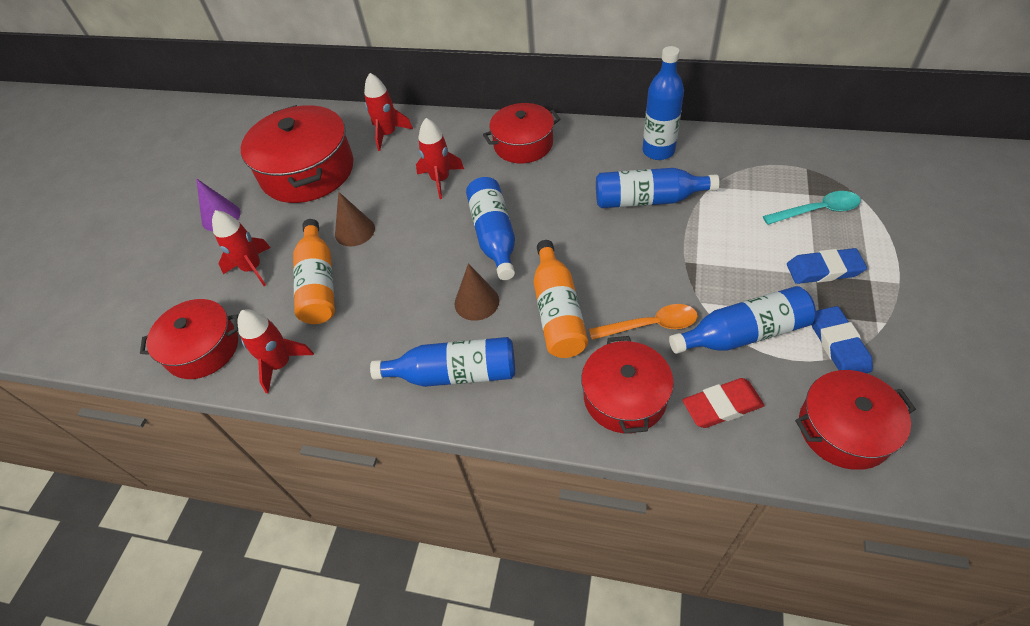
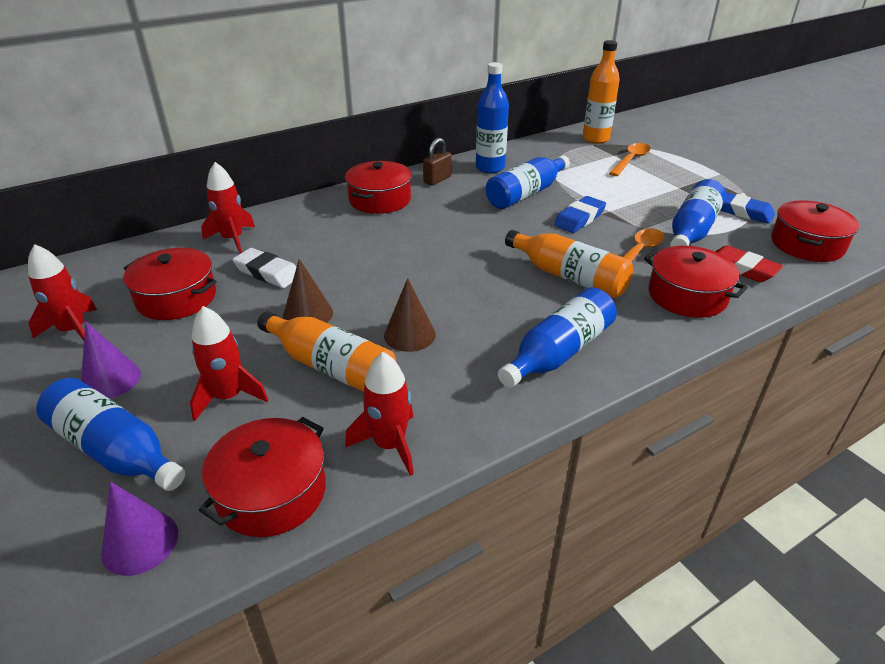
camera: 50 degrees left, 15 degrees down
(134, 333) = (140, 542): none -> purple cone
(308, 171) = (176, 298): red pot -> red pot, size x0.63
(374, 178) = (267, 272): none -> white eraser
(440, 180) = (340, 247): red rocket -> red rocket (73, 330)
(476, 302) = (501, 302): brown cone -> brown cone (409, 335)
(494, 236) = (447, 259): blue bottle -> blue bottle (115, 450)
(594, 143) = (437, 180): none -> brown padlock
(722, 406) = (741, 268): red eraser -> red eraser turned 75 degrees counterclockwise
(817, 211) = (630, 160): turquoise spoon -> orange spoon
(822, 162) = (595, 139): none -> orange bottle
(824, 270) = (679, 183): blue eraser -> blue eraser (579, 218)

